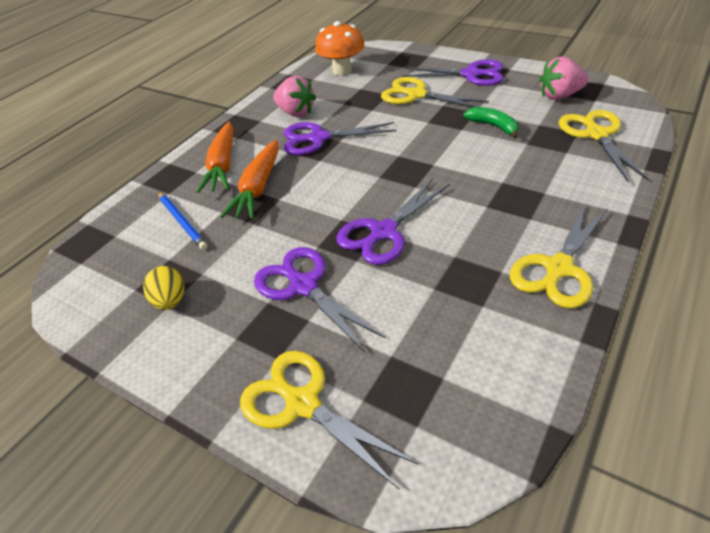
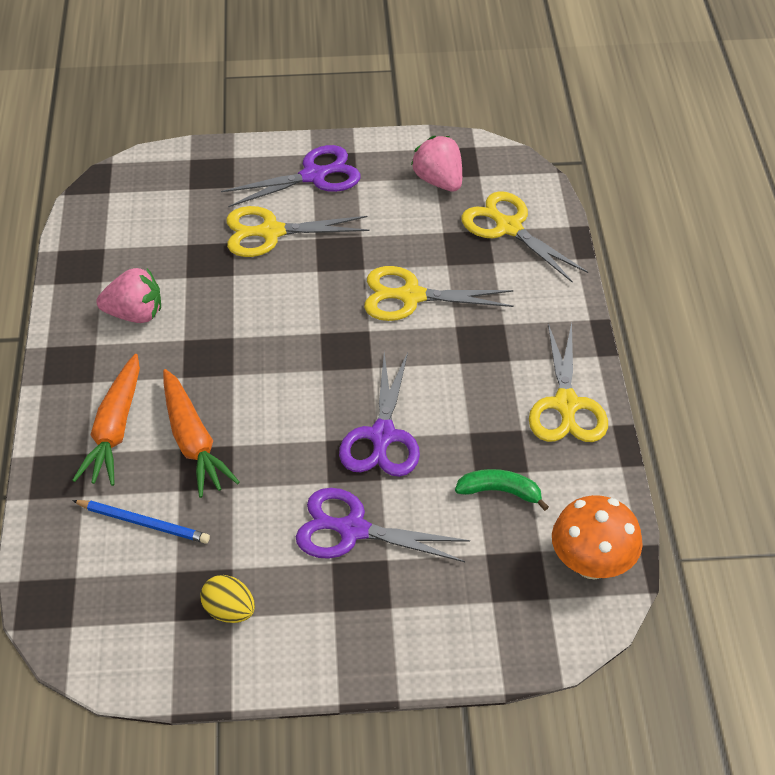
camera: 40 degrees left, 5 degrees up
(223, 165) = (115, 430): orange carrot -> orange carrot turned 45 degrees clockwise
(303, 404) = (447, 631): yellow scissors -> yellow scissors (411, 296)
(318, 138) = (203, 343): purple scissors -> none
(342, 70) = (134, 220): orange mushroom -> orange mushroom (591, 564)
(493, 126) = (396, 252): green banana -> green banana (500, 491)
(559, 96) = (439, 181): pink strawberry -> pink strawberry turned 105 degrees clockwise

